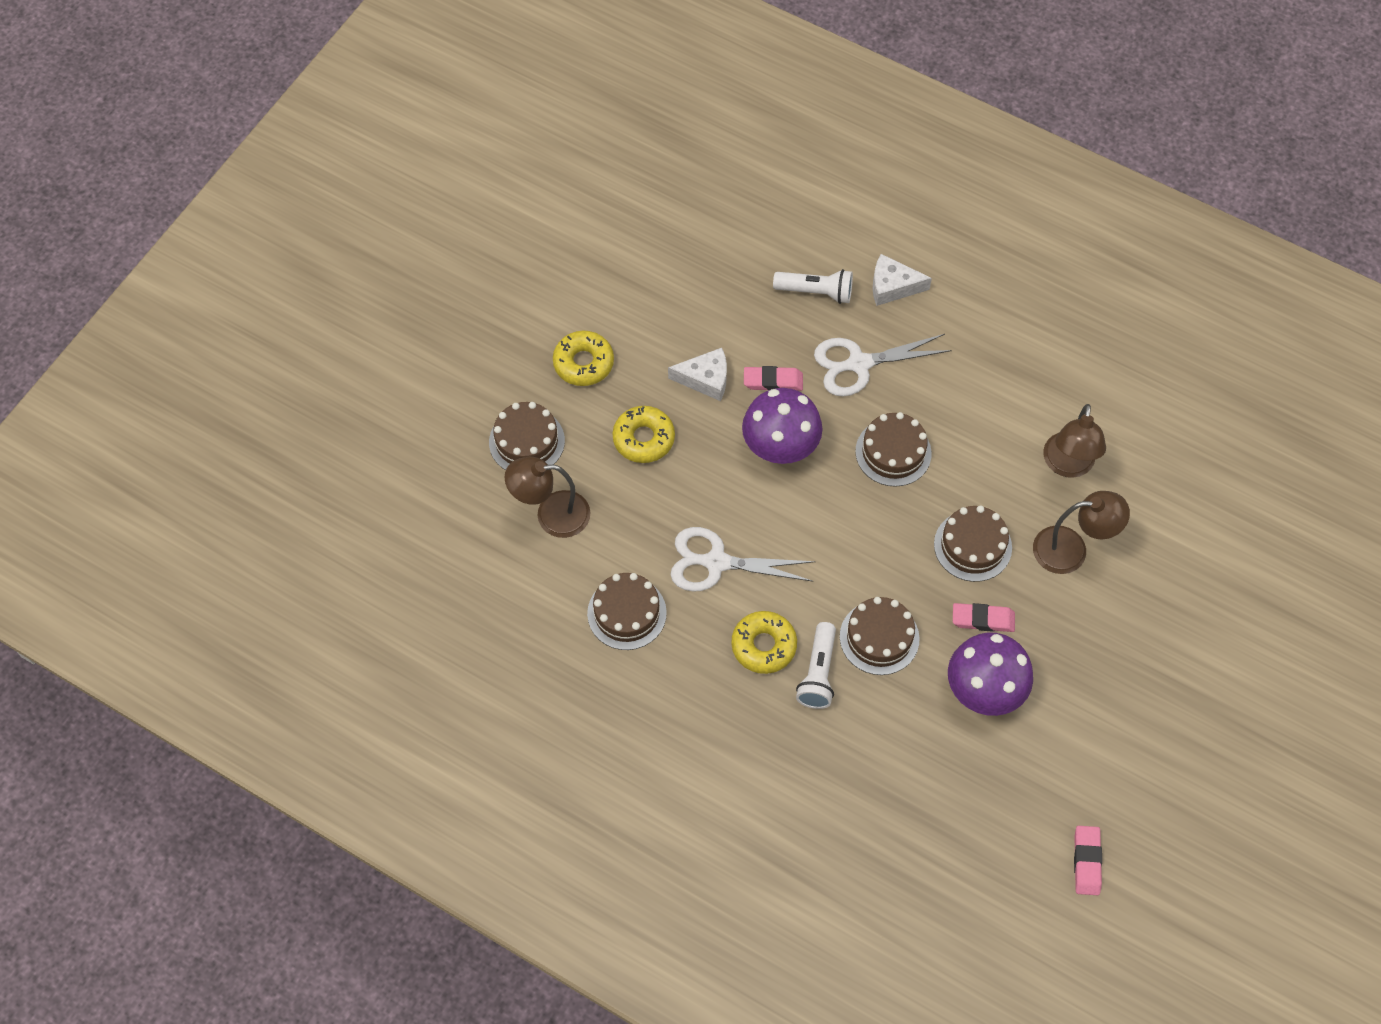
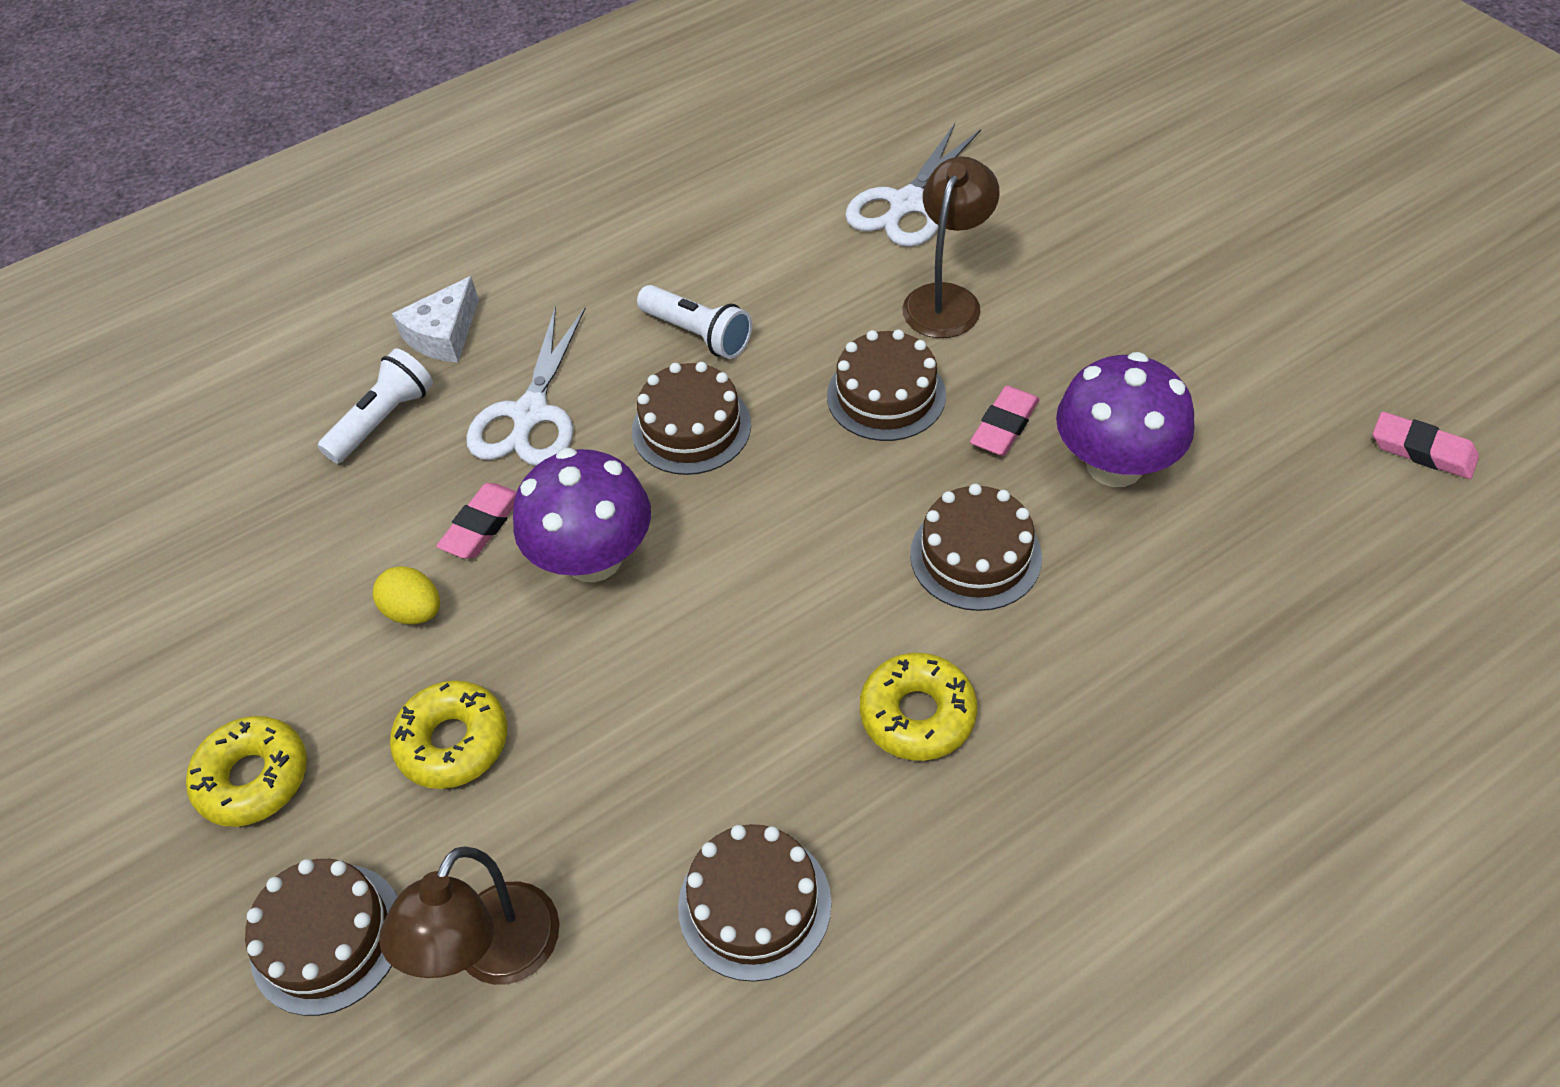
camera: 60 degrees left, 10 degrees down
(705, 379) = (414, 611): white cheese -> yellow egg
(716, 562) = (736, 723): white scissors -> white scissors (906, 204)
(818, 673) = (999, 657): white flashlight -> white flashlight (698, 334)
(1068, 465) = (825, 260): brown lamp -> none

